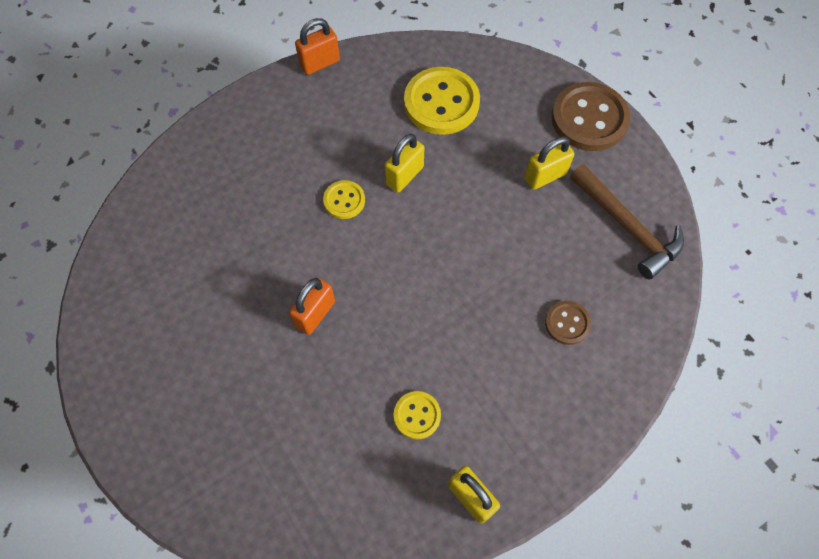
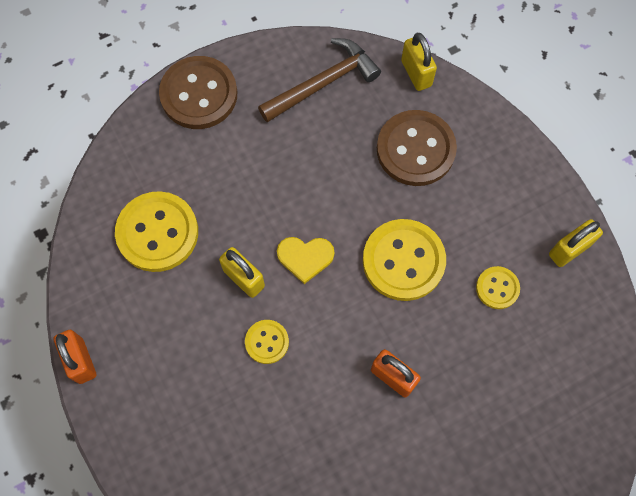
camera: 85 degrees left, 5 degrees up
(431, 226) = (305, 257): none -> yellow heart
(437, 317) = (403, 261): none -> yellow button
(545, 176) = (260, 144): yellow padlock -> yellow padlock (416, 73)
(567, 323) = (415, 149): brown button -> brown button, size x1.94

